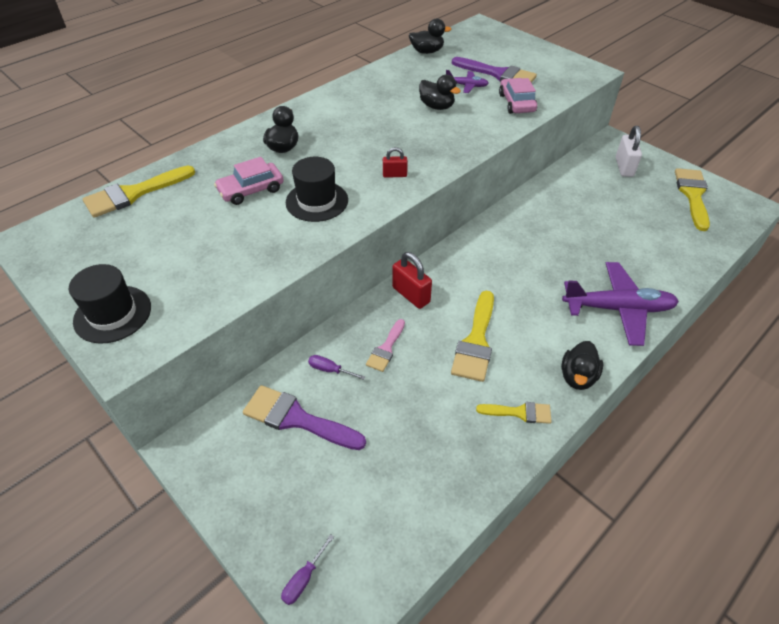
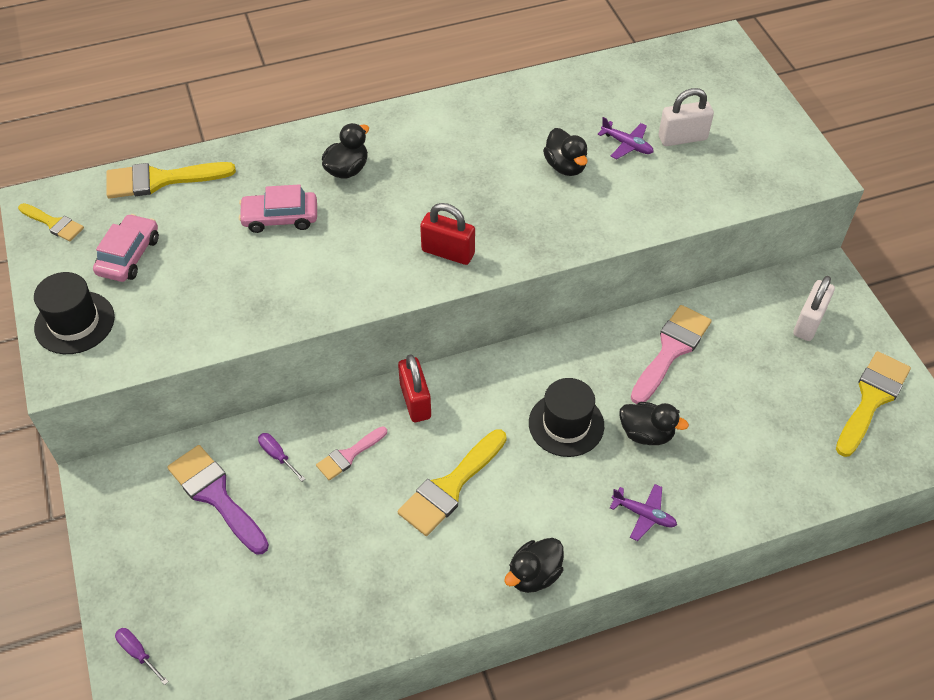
camera: 25 degrees right, 5 degrees up
(304, 579) = (138, 653): purple screwdriver -> purple screwdriver turned 75 degrees clockwise
(317, 201) = (340, 258): black hat -> black hat (566, 424)
(394, 175) = (448, 252): red padlock -> red padlock, size x1.72
(427, 52) = (614, 70): black duck -> black duck (646, 433)
(498, 74) = (682, 138): purple brush -> white padlock
(516, 103) = (672, 194): pink car -> pink car (129, 255)
(519, 412) = (441, 586): yellow brush -> yellow brush (53, 223)
(557, 207) = (671, 350): none -> pink brush
(618, 309) = (644, 514): purple plane -> purple plane, size x0.47

